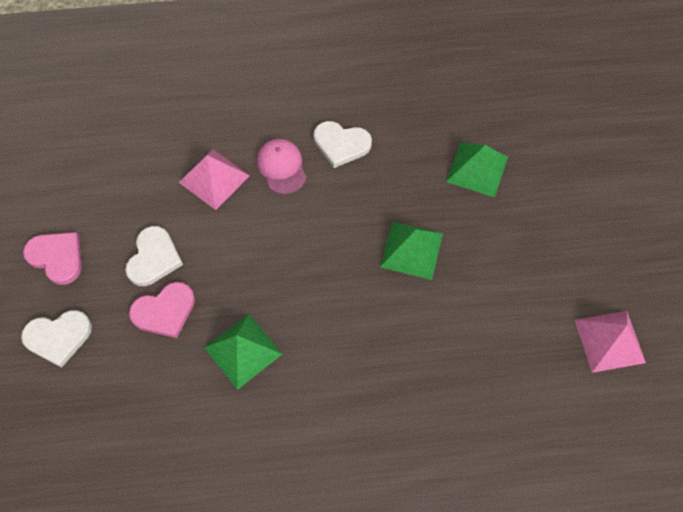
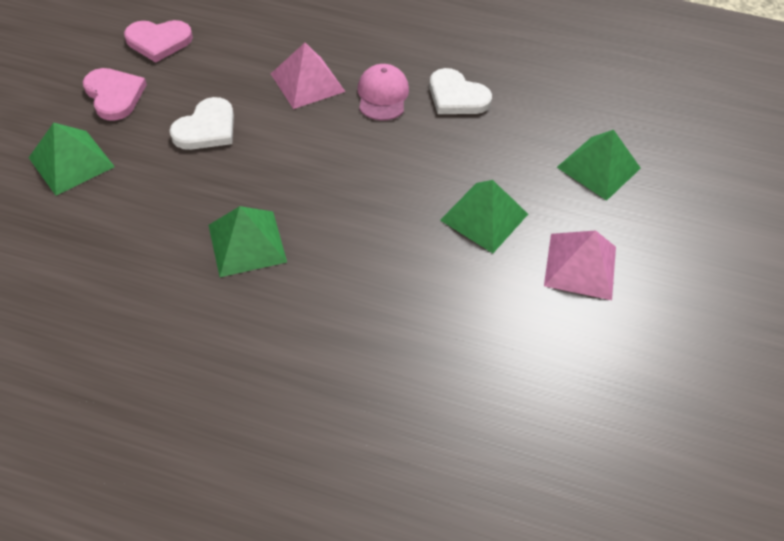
camera: 20 degrees right, 10 degrees down
(58, 337) = (71, 162): white heart -> green pyramid
(164, 311) = (188, 178): pink heart -> pink heart (159, 41)
(609, 341) = (684, 397): pink pyramid -> pink pyramid (580, 266)

